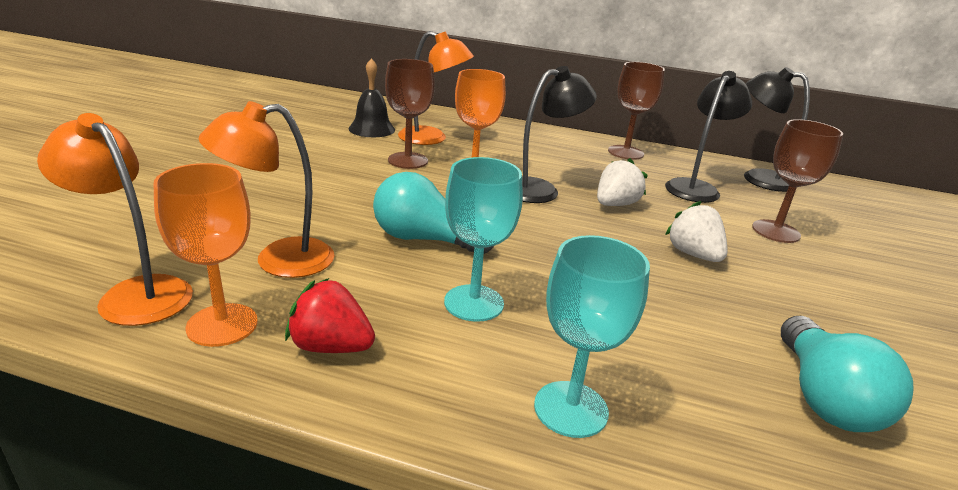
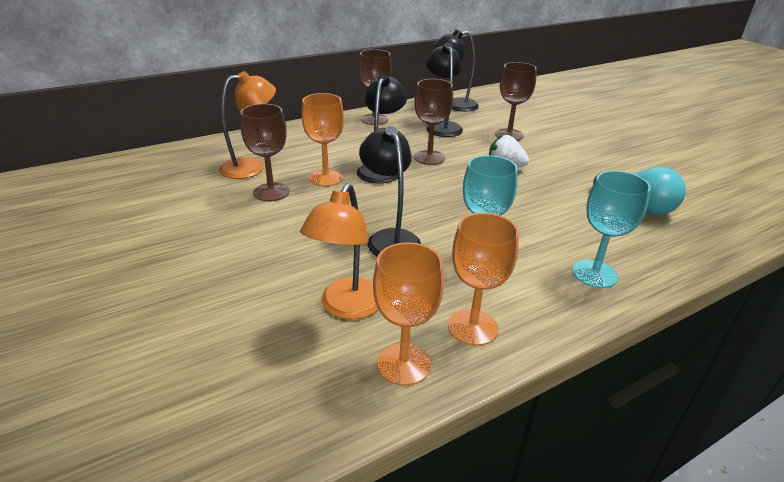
camera: 45 degrees left, 5 degrees up
(136, 293) = (314, 393): orange lamp -> none
(331, 346) = (472, 327): red strawberry -> orange goblet
(372, 129) = (193, 181): black bell -> none
(424, 239) = (389, 238): turquoise light bulb -> black lamp
(615, 204) = (429, 158): white strawberry -> brown goblet

